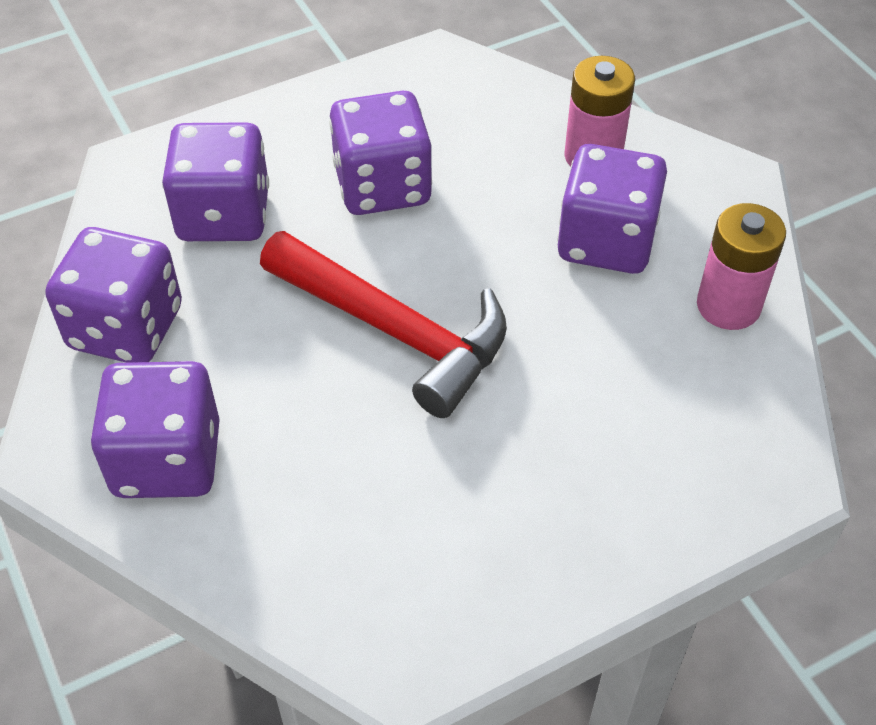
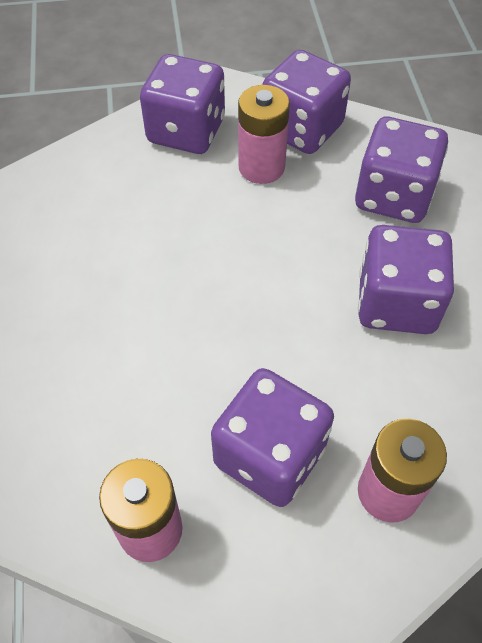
camera: 110 degrees right, 5 degrees up
(215, 352) = (261, 167): none -> pink battery
(396, 331) = (234, 269): red hammer -> none

